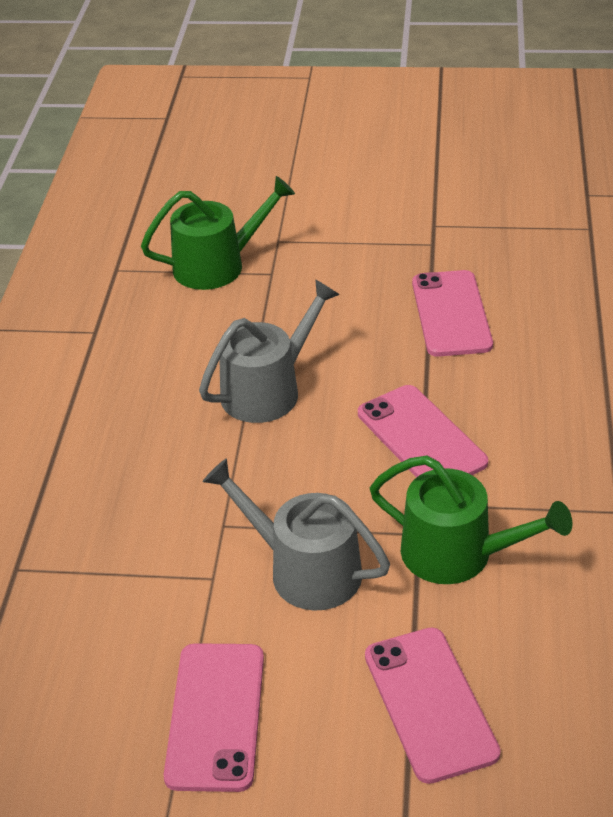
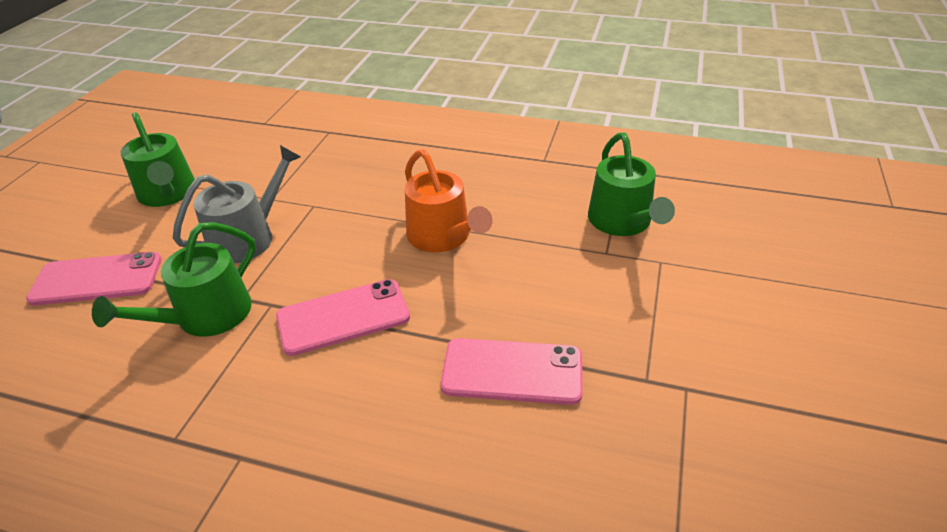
camera: 100 degrees right, 0 degrees up
(216, 716) = (168, 193): pink phone -> green watering can
(268, 390) = (443, 236): grey watering can -> orange watering can

